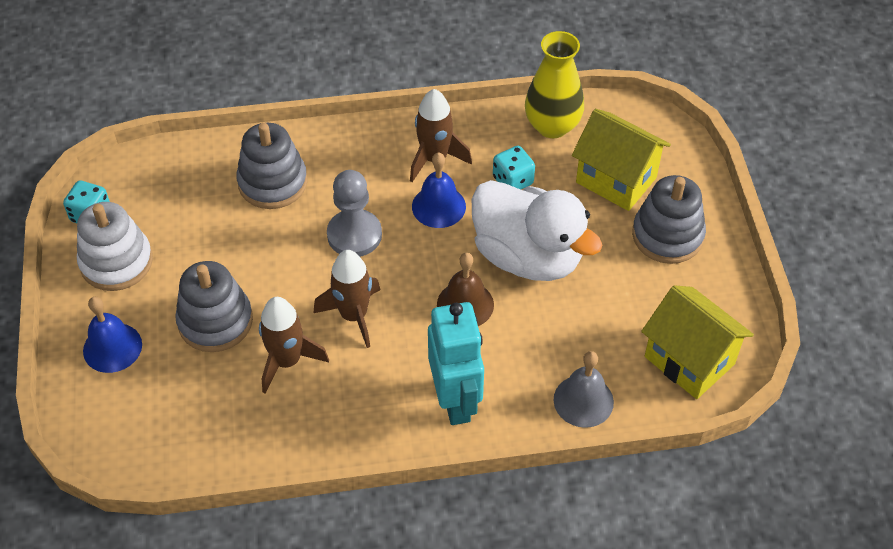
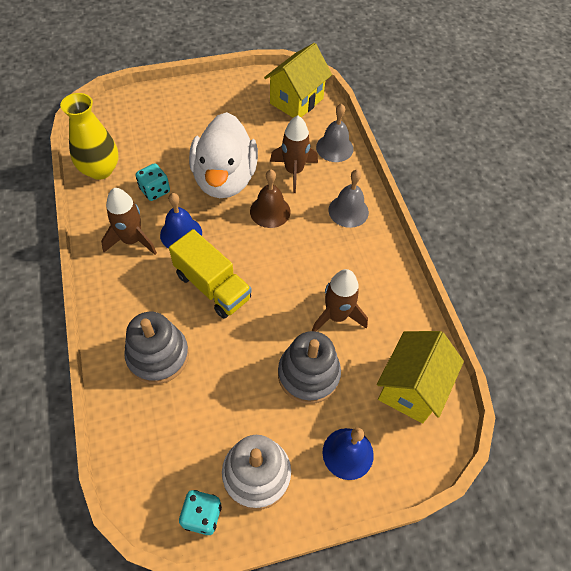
camera: 100 degrees left, 5 degrees up
(354, 235) = (212, 286): grey pawn -> yellow truck
(354, 315) = (289, 277): brown rocket -> brown rocket (293, 171)
(456, 400) = (348, 211): turquoise robot -> grey bell
(528, 256) = (225, 179): white duck -> white duck turned 150 degrees clockwise
(616, 180) = (153, 134): yellow house -> yellow house (411, 388)
(667, 235) = (201, 109): grey stacking toy -> none

